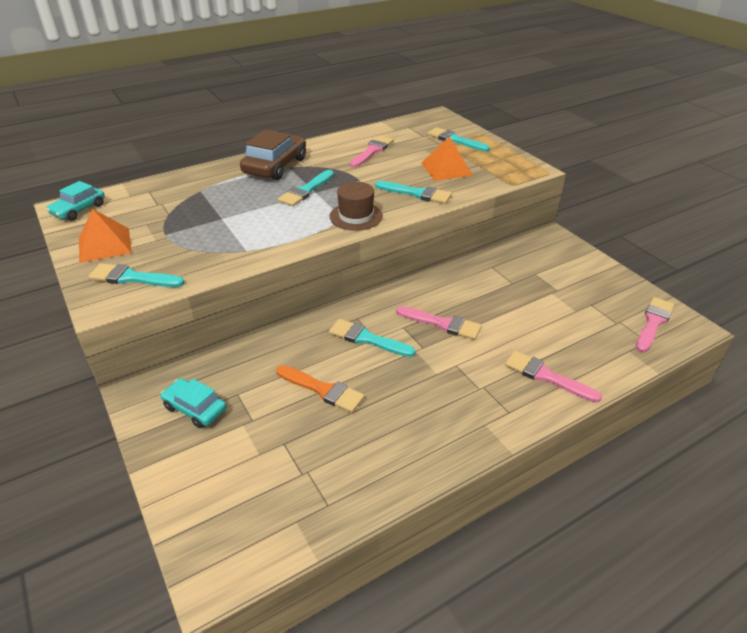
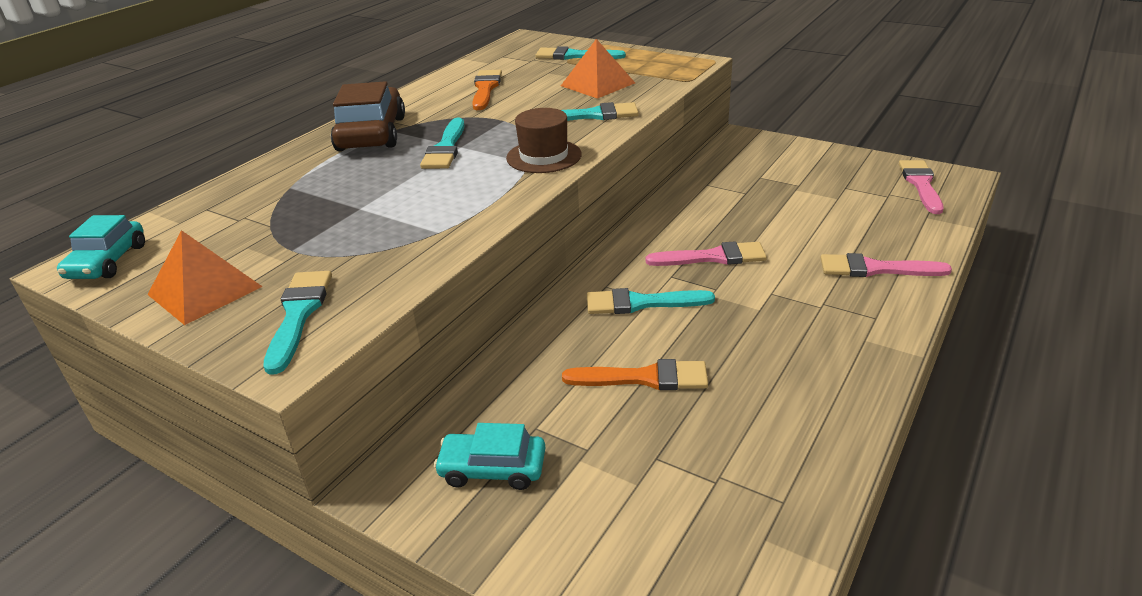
camera: 25 degrees left, 5 degrees down
(132, 278) = (298, 315): turquoise brush -> turquoise brush turned 105 degrees clockwise
(372, 151) = (485, 89): pink brush -> orange brush

